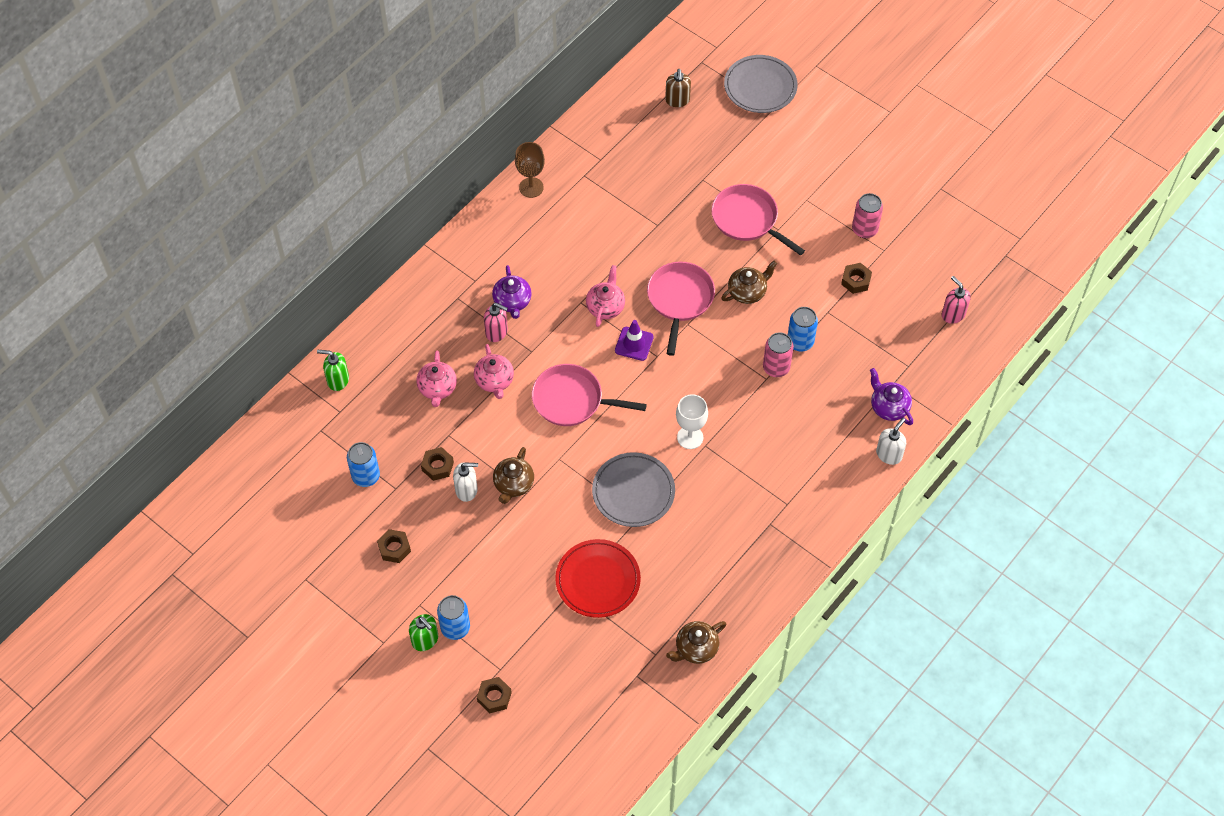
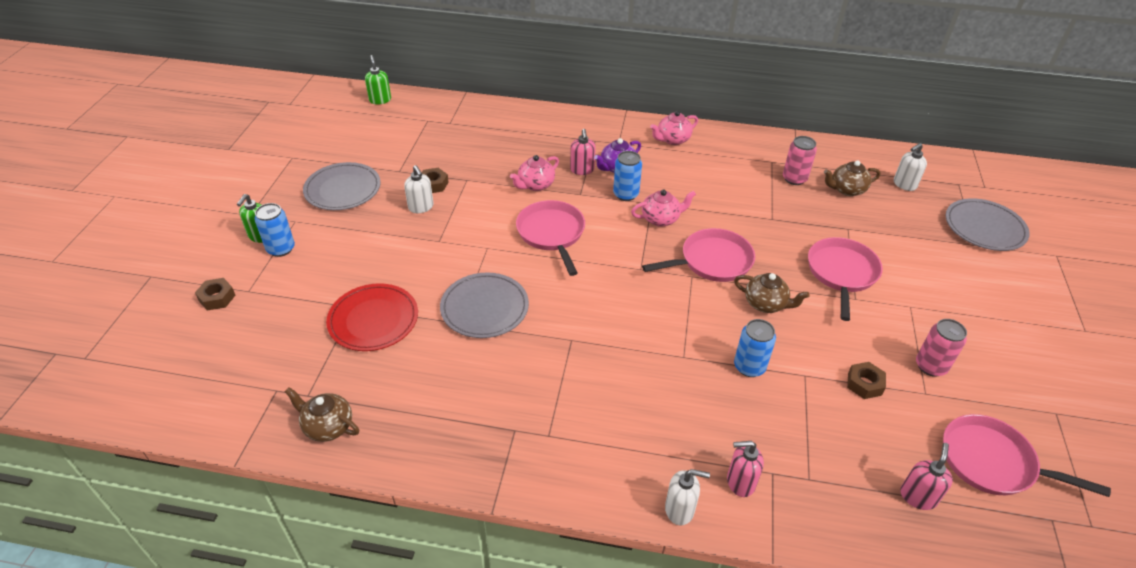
camera: 60 degrees right, 15 degrees down
(337, 380) = (476, 113): green soap dispenser -> green soap dispenser (380, 100)
(366, 476) = (401, 153): blue can -> blue can (626, 194)
(394, 548) = (343, 189): brown nut -> grey plate
(437, 388) = (505, 159): pink teapot -> pink teapot (672, 140)
(513, 484) = (443, 231): brown teapot -> brown teapot (847, 190)
(531, 187) = (730, 140): brown goblet -> none
(634, 344) = (640, 250): purple traffic cone -> none
(677, 100) = (904, 184): brown soap dispenser -> white soap dispenser
(690, 437) = (572, 325): white goblet -> none
(776, 367) = (703, 359): pink can -> pink can (794, 179)
(888, 407) = (740, 482): purple teapot -> pink soap dispenser
(953, 254) = (992, 462): none -> pink pan

